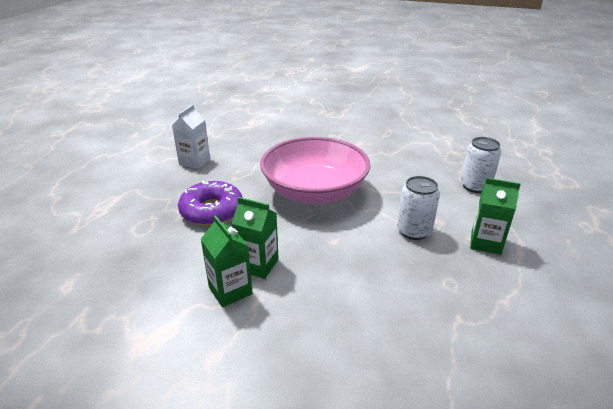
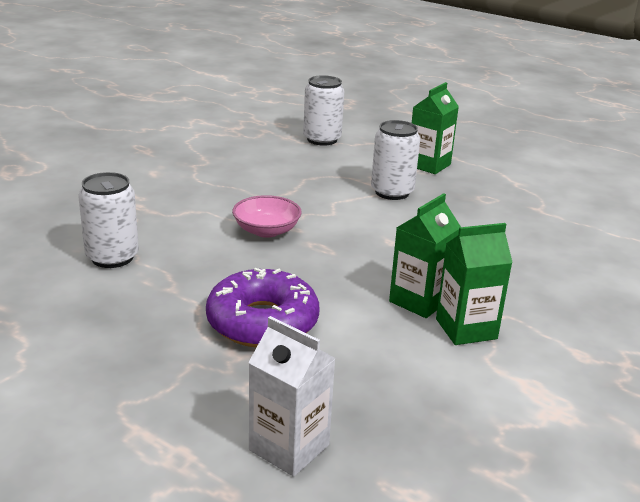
camera: 75 degrees left, 5 degrees down
(194, 161) = (68, 322): white carton -> white carton (289, 447)
(256, 156) = (112, 257): none -> white can
(314, 192) = (266, 231): pink bowl -> pink bowl, size x0.42

